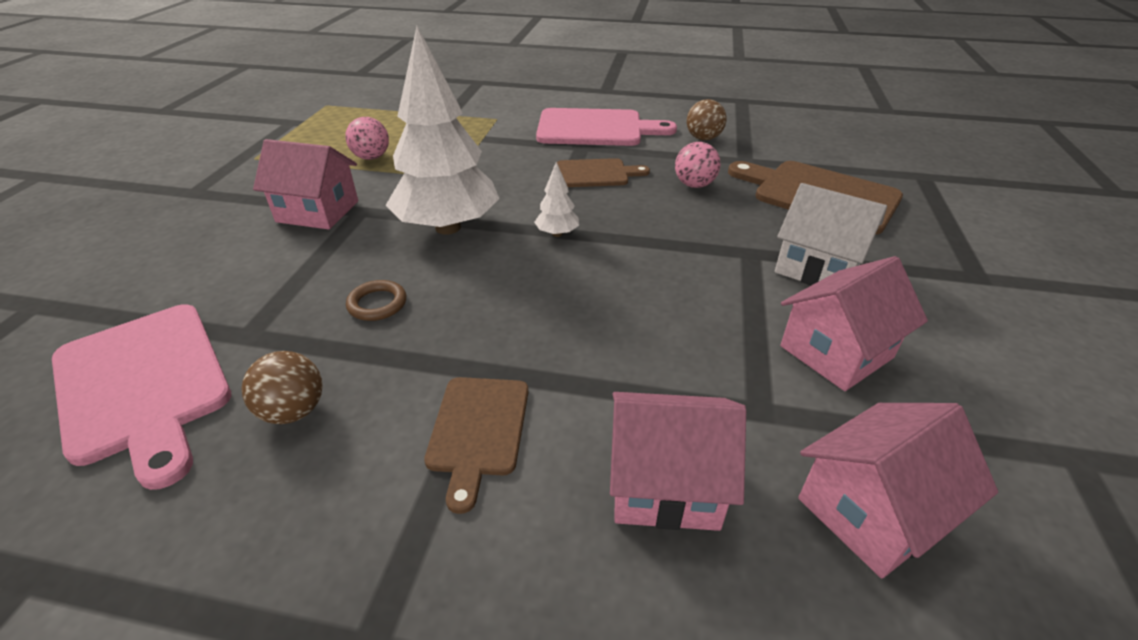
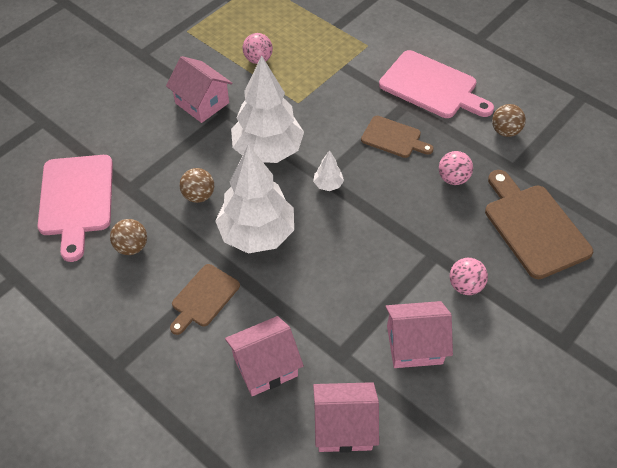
camera: 30 degrees right, 15 degrees up
(377, 304) = (199, 195): brown ring -> brown ball
(503, 315) = (257, 234): none -> white tree
(665, 484) = (265, 366): pink house -> pink house turned 60 degrees counterclockwise
(817, 267) = (465, 285): white house -> pink ball

